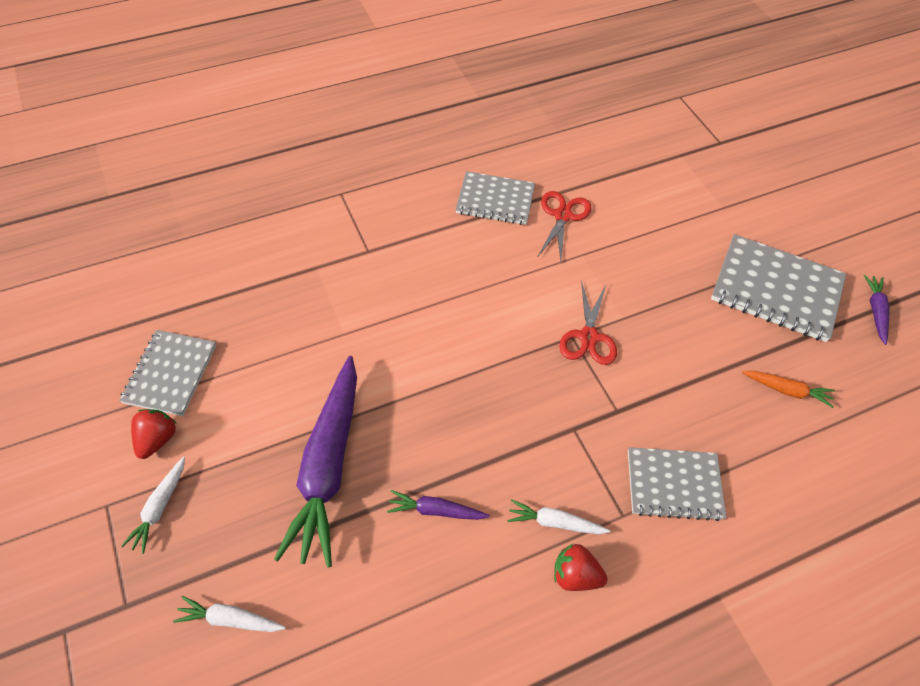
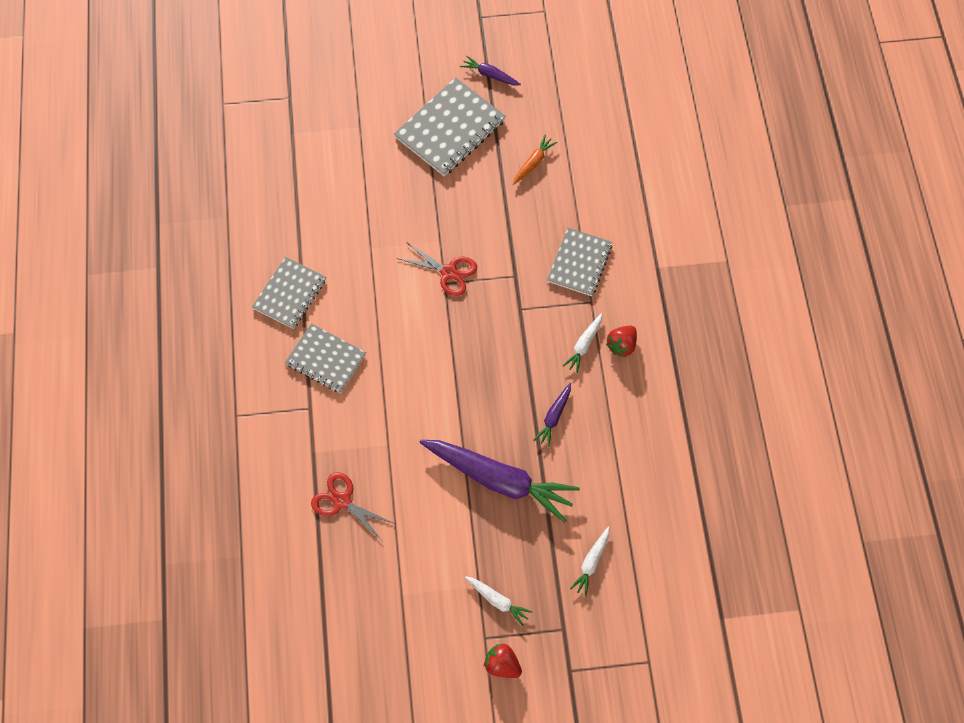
camera: 70 degrees left, 10 degrees up
(157, 439) = (441, 597): red strawberry -> red strawberry (502, 664)
(170, 374) = (384, 582): grey notebook -> grey notebook (326, 359)
(562, 216) = (326, 248): red scissors -> red scissors (342, 501)

